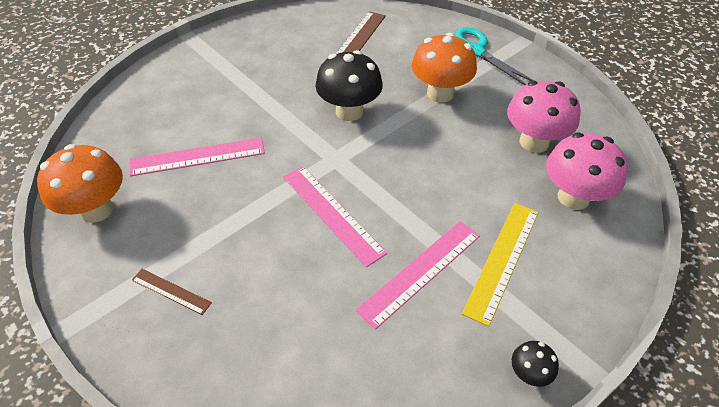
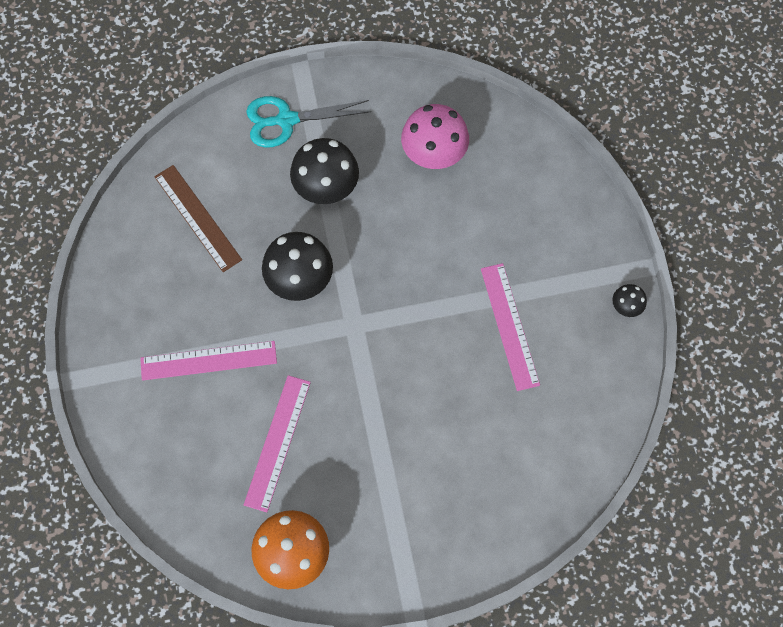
camera: 60 degrees left, 20 degrees up
(171, 291) = (422, 519): brown ruler -> none
(332, 213) = (415, 360): pink ruler -> pink ruler (208, 360)
(440, 93) = (326, 189): orange mushroom -> black mushroom
(502, 260) = (532, 262): yellow ruler -> none
(573, 197) = (506, 170): pink mushroom -> none

